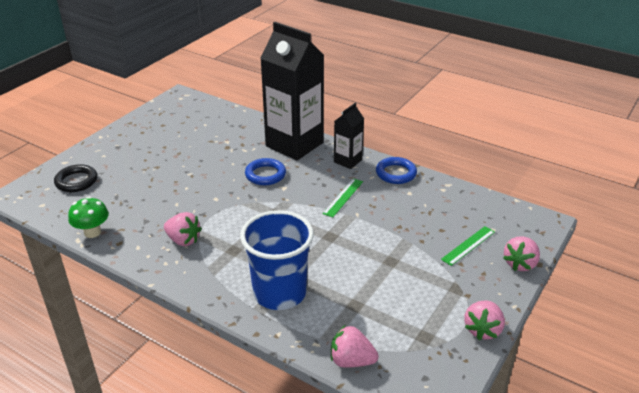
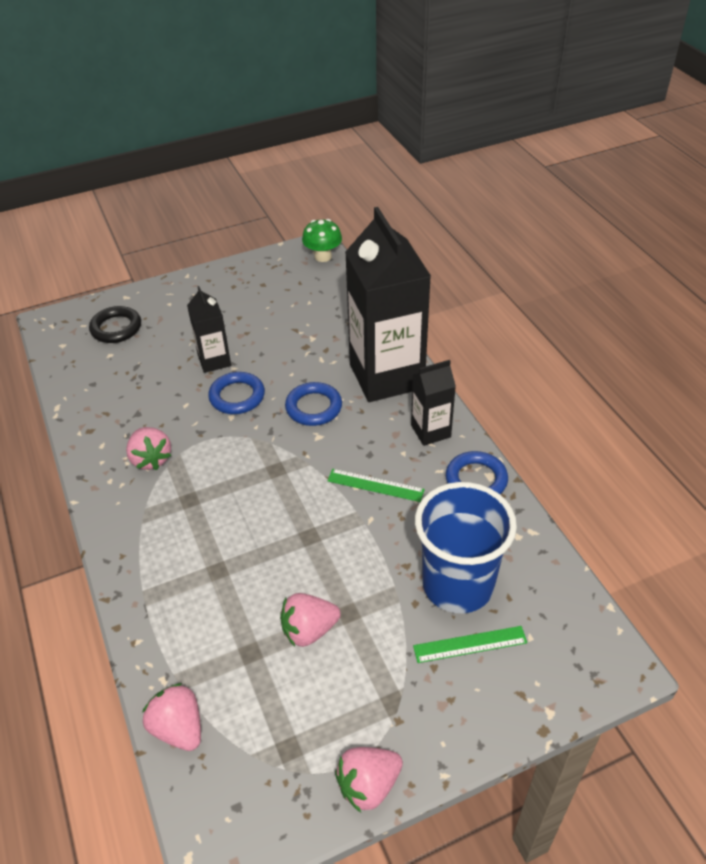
camera: 35 degrees right, 10 degrees up
(92, 232) = (77, 404): green mushroom -> green mushroom (323, 256)
(172, 174) = (214, 360): none -> black carton
(208, 187) = (237, 396): none -> blue ring
(279, 293) = (185, 587): blue cup -> blue cup (457, 584)
(343, 197) = (375, 485): green ruler -> green ruler turned 45 degrees clockwise
(520, 264) = (515, 714): pink strawberry -> pink strawberry (309, 630)

